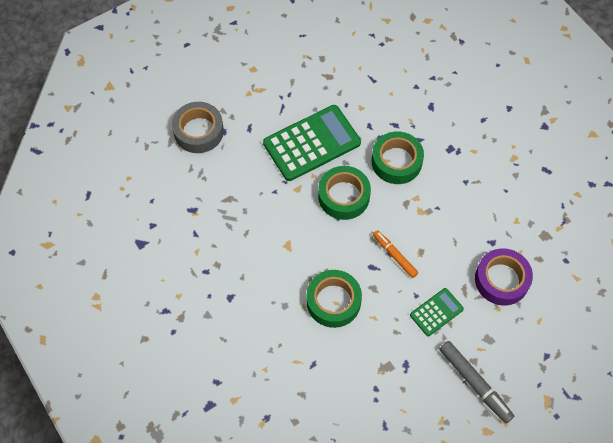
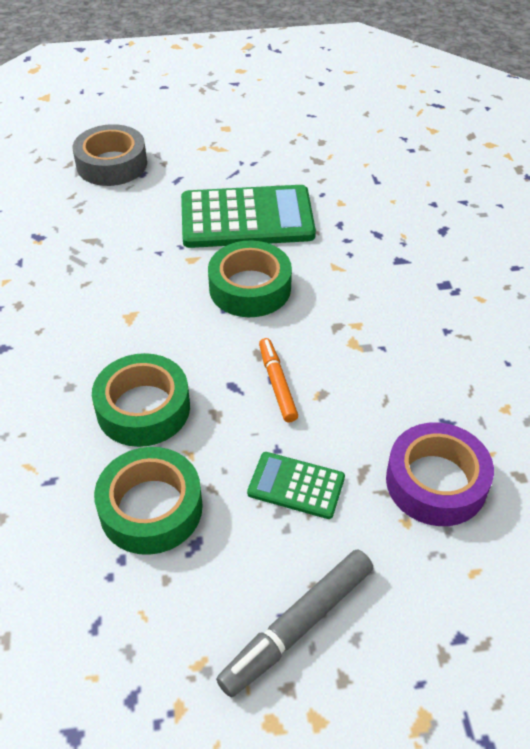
camera: 25 degrees right, 15 degrees down
(396, 161) = (353, 274): green tape -> green tape (151, 508)
(436, 312) = (296, 486): green calculator -> green calculator turned 150 degrees counterclockwise
(475, 383) = (297, 626): grey marker -> grey marker turned 60 degrees clockwise

